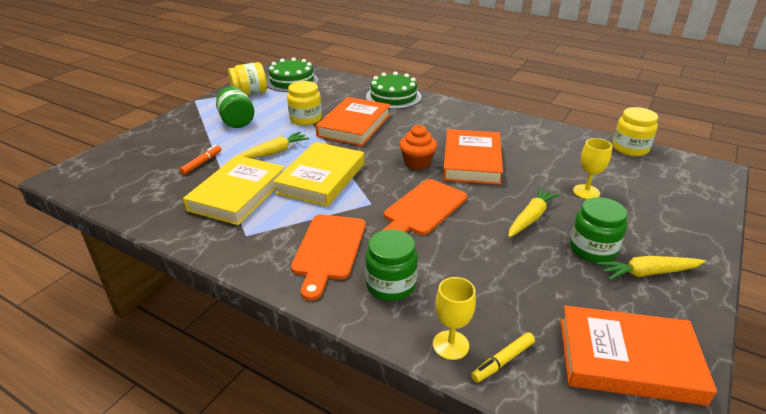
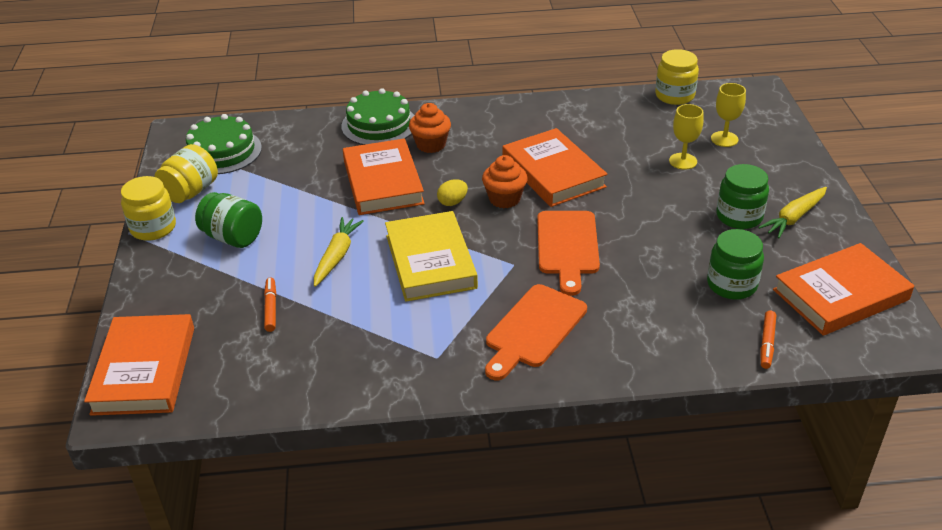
camera: 35 degrees left, 5 degrees up
(102, 164) = (144, 370): none -> orange book
(238, 194) = (367, 321): yellow book -> none
(306, 119) = (315, 198): yellow jar -> yellow jar (153, 228)
(329, 250) = (534, 329): orange cutting board -> orange cutting board turned 60 degrees clockwise
(381, 152) = (452, 202): none -> yellow egg
(391, 285) = (624, 331): green jar -> green jar (731, 284)
(410, 117) = (431, 145): none -> orange cupcake
(450, 345) = (721, 353): yellow goblet -> yellow goblet (724, 139)
(503, 361) = (767, 343): yellow marker -> orange marker
(531, 218) = (665, 210): yellow carrot -> none

